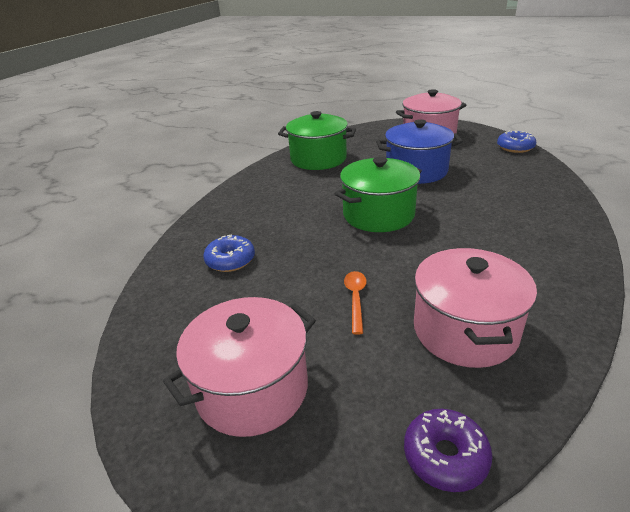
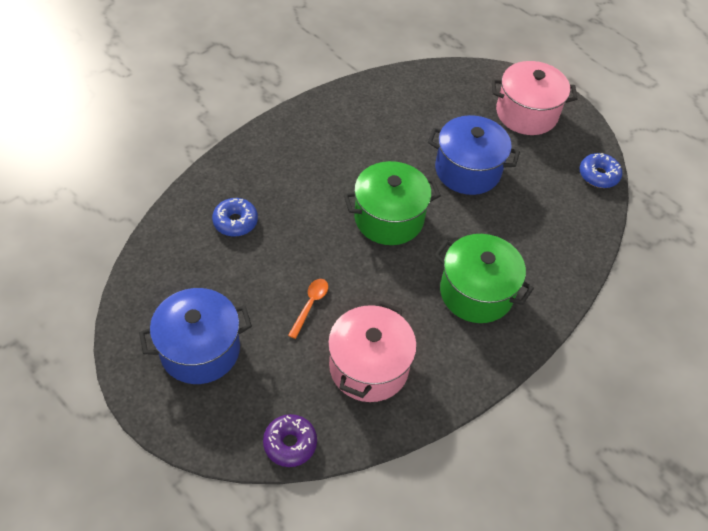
camera: 15 degrees right, 20 degrees up
(252, 389) = (200, 349): pink pot -> blue pot
(318, 159) = (384, 108): green pot -> green pot (476, 292)

